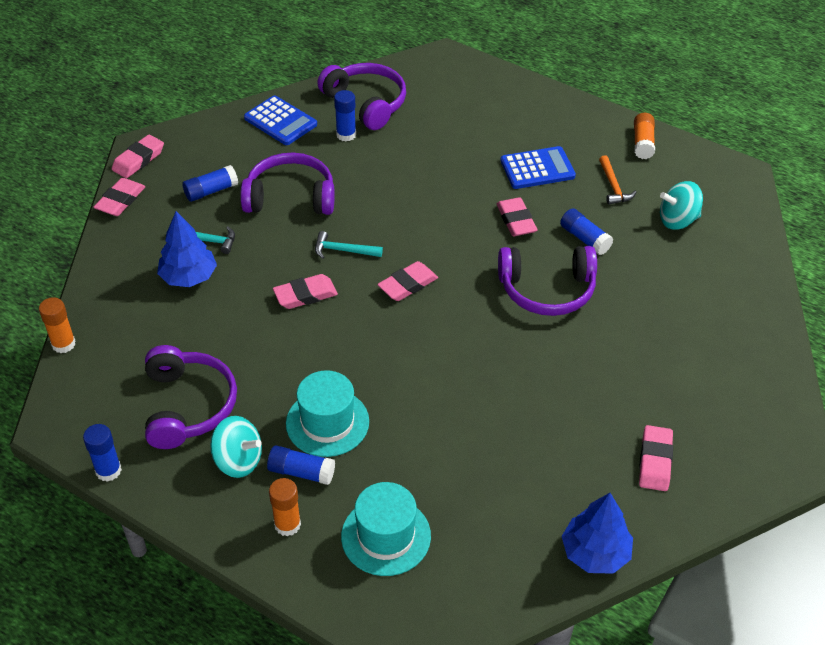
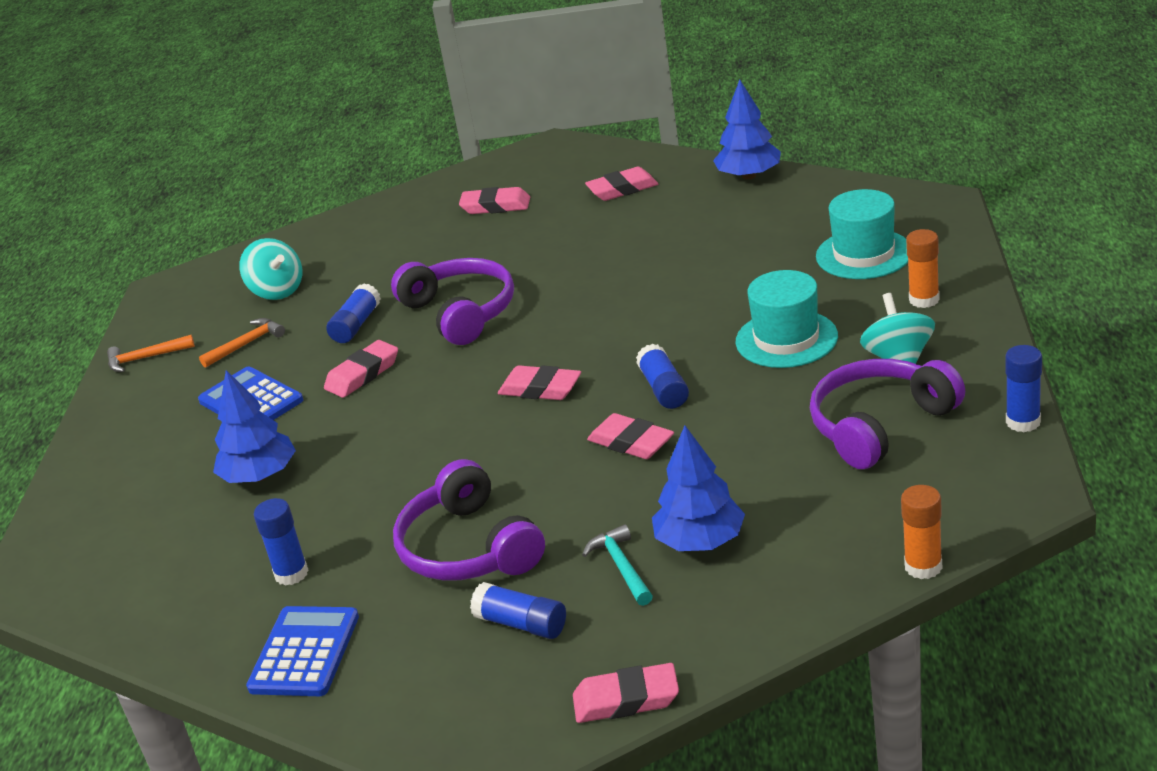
camera: 115 degrees left, 15 degrees down
(138, 160) = (519, 745): pink eraser -> pink eraser (495, 206)
(301, 472) = (861, 322): blue glue stick -> blue glue stick (663, 389)
(343, 250) = (529, 456): turquoise hammer -> none
(366, 103) = (199, 595): purple headphones -> none
(449, 149) = (260, 476): none -> blue tree
(642, 143) = (145, 358): orange glue stick -> orange hammer

